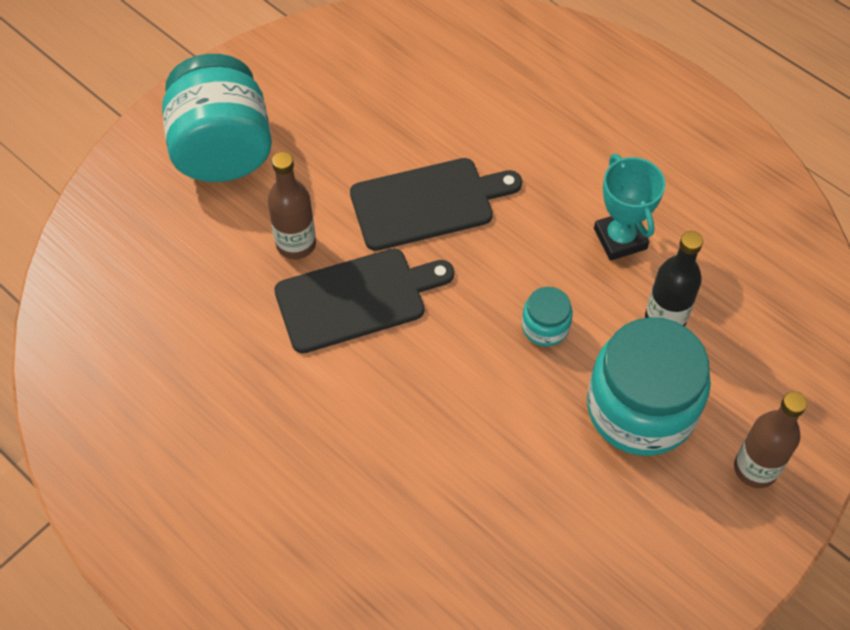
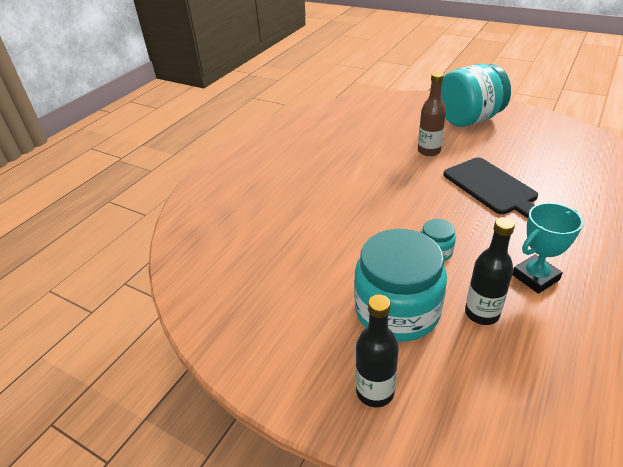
camera: 80 degrees right, 20 degrees down
(356, 299) = (407, 176): black cutting board -> none
(755, 468) = (375, 391): brown bottle -> black bottle

